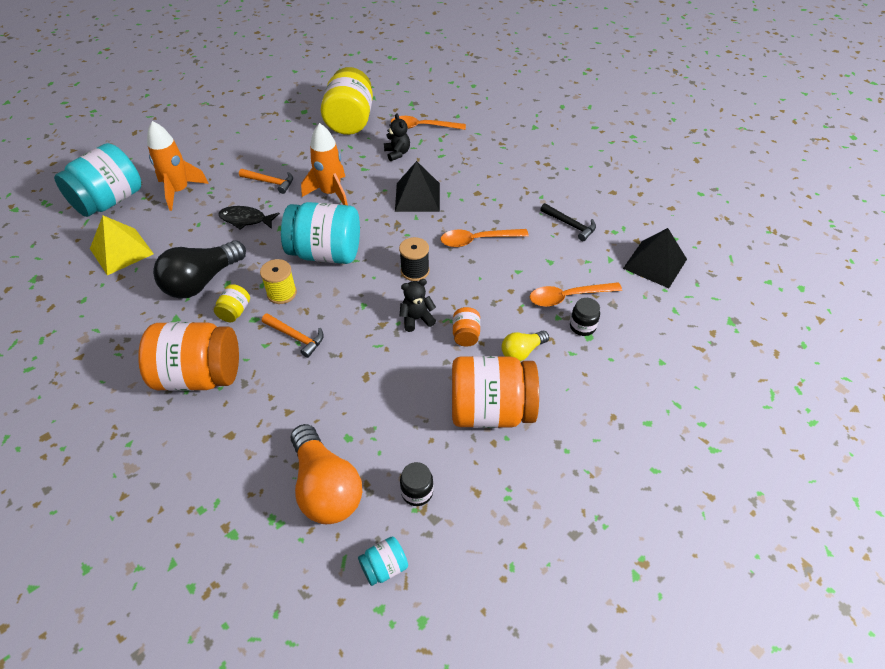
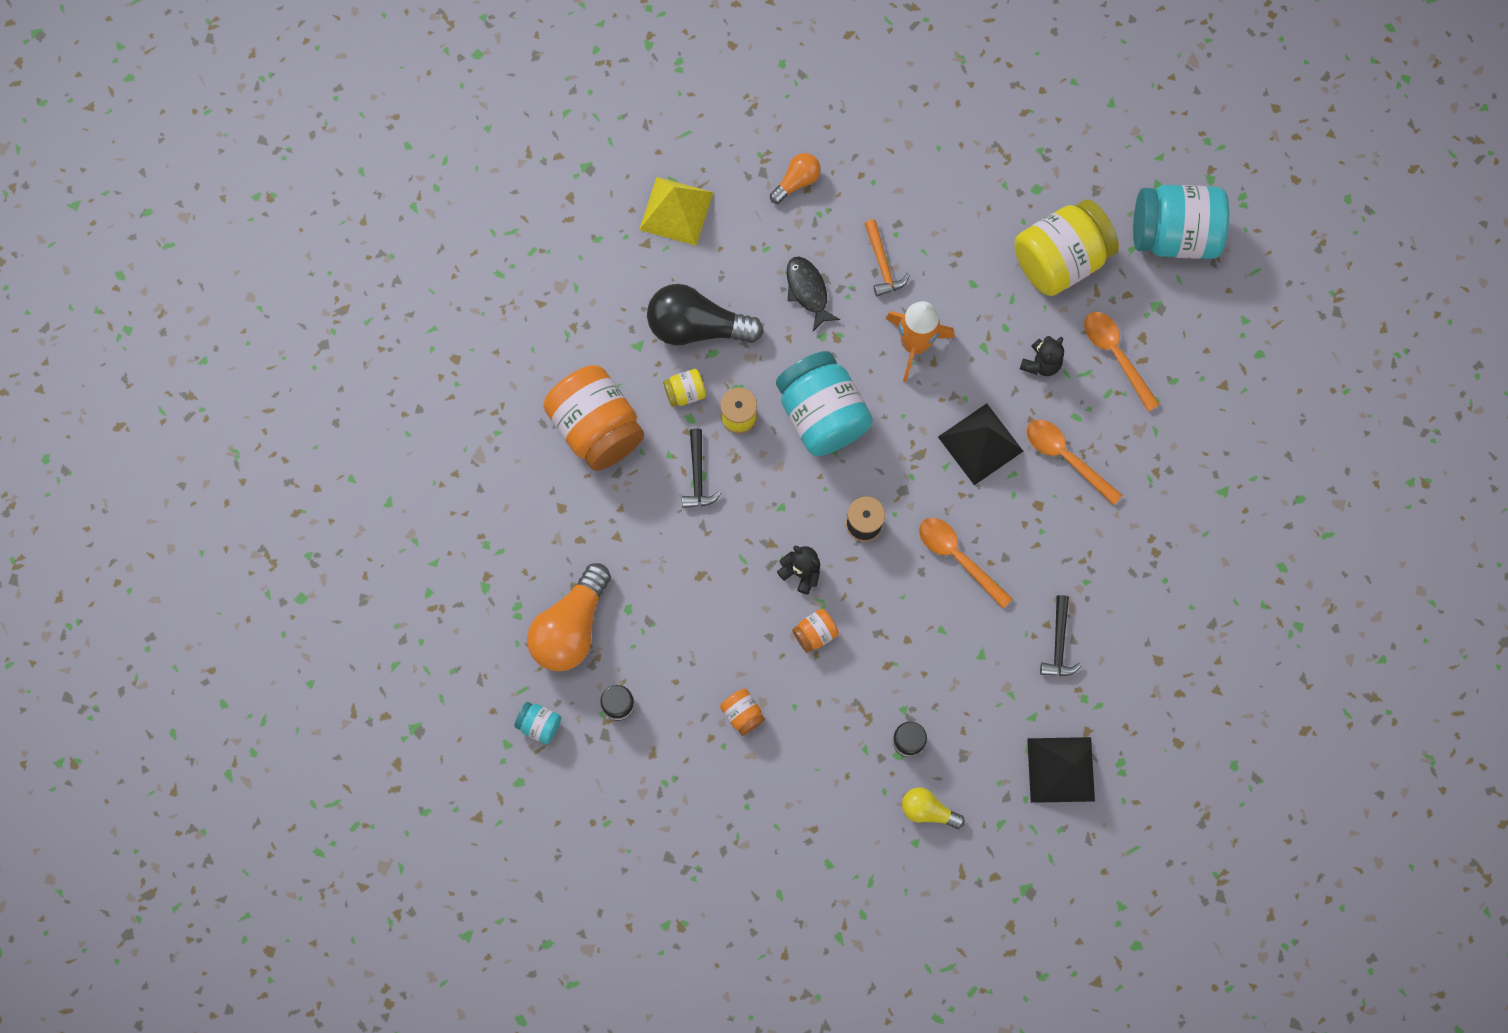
camera: 55 degrees right, 25 degrees up
(110, 201) = (729, 126): turquoise jar -> turquoise jar (1173, 235)
(179, 191) = (796, 182): orange rocket -> orange light bulb
(296, 337) = (697, 475): orange hammer -> black hammer
(490, 410) = (742, 714): orange jar -> orange jar, size x0.43
(522, 352) = (832, 700): yellow light bulb -> yellow light bulb (928, 810)
(567, 297) = (939, 703): orange spoon -> orange spoon (1065, 457)

